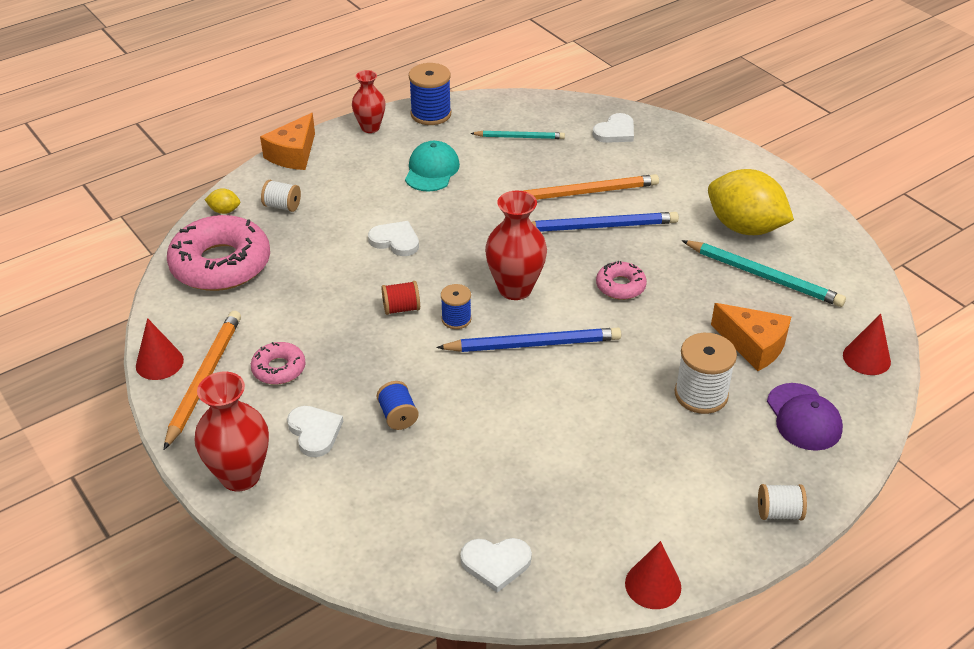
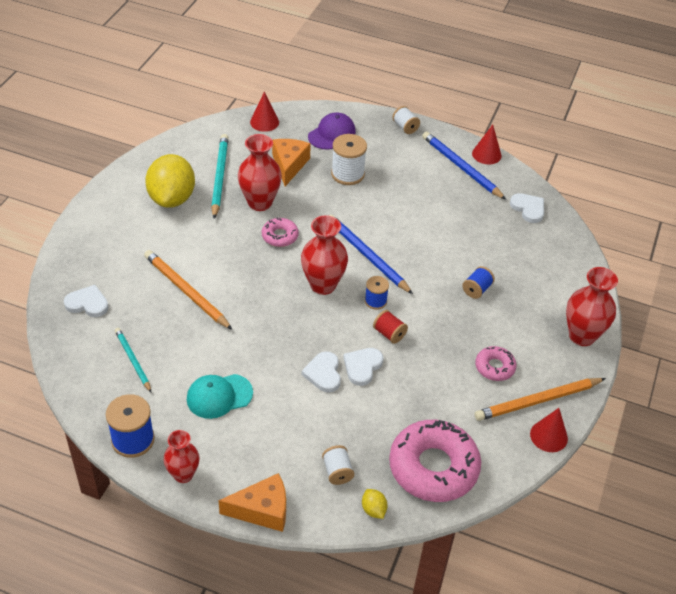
camera: 125 degrees left, 5 degrees up
(315, 432) = (522, 320): white heart -> white heart (362, 367)
(599, 226) = (222, 268): blue pencil -> blue pencil (461, 167)
(692, 292) = (260, 203): none -> red vase

